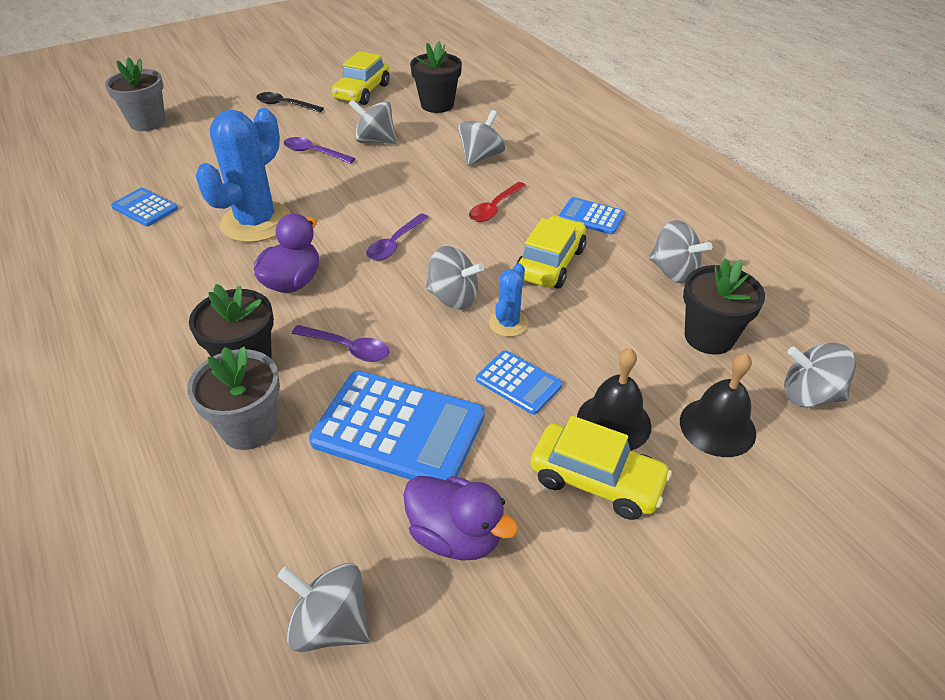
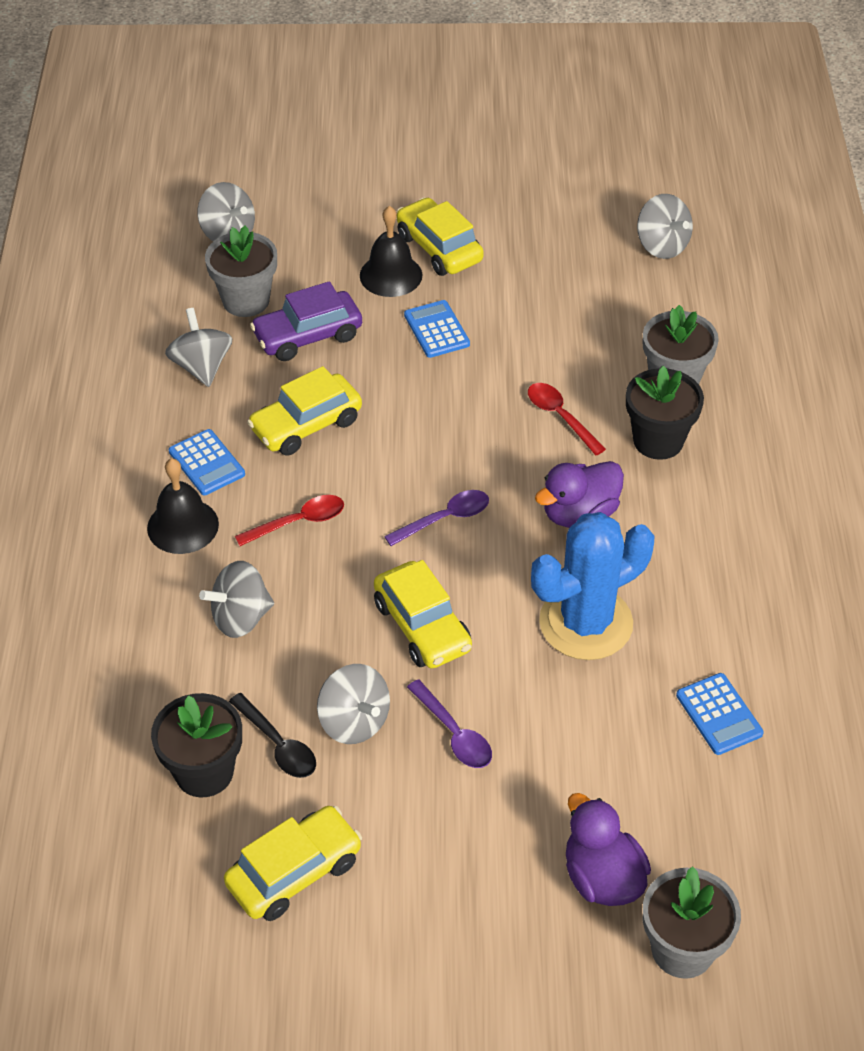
camera: 150 degrees left, 5 degrees up
(285, 105) = (439, 893): black spoon -> black spoon (277, 744)
(347, 348) = (560, 417): purple spoon -> red spoon
(367, 187) = (422, 626): none -> yellow car
(398, 429) = (556, 334): blue calculator -> none
(453, 298) = (431, 427): grey spinning top -> none
(456, 535) = (558, 256): purple duck -> purple duck (602, 877)
(508, 323) = (401, 381): blue cactus -> none
(623, 328) = (308, 336): none -> purple car
(709, 337) = (246, 300): black flower pot -> grey flower pot
(717, 426) = (320, 243): black bell -> black bell (183, 526)

